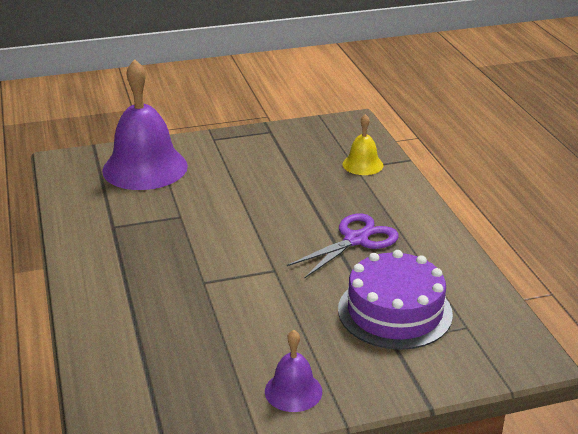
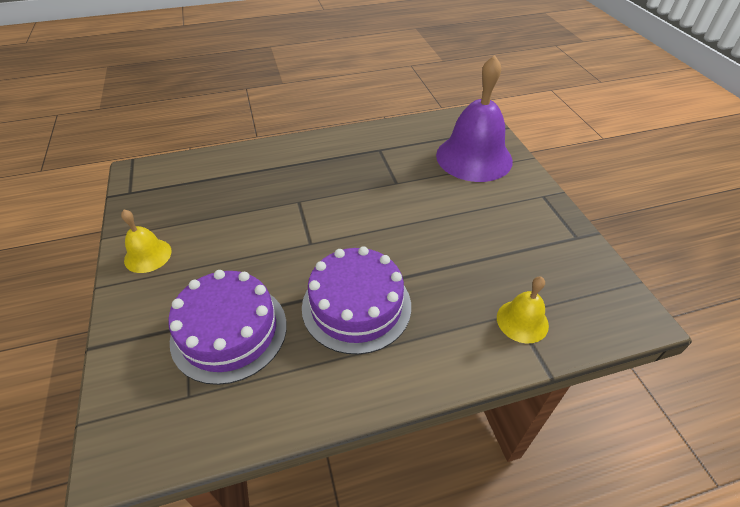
camera: 90 degrees right, 15 degrees up
(293, 391) = (148, 255): purple bell -> yellow bell
(356, 240) = (356, 306): purple scissors -> purple cake

